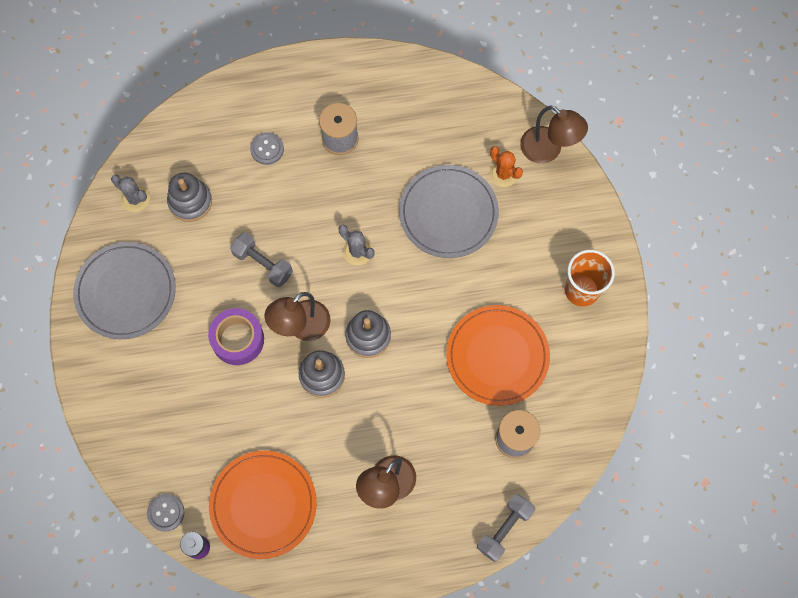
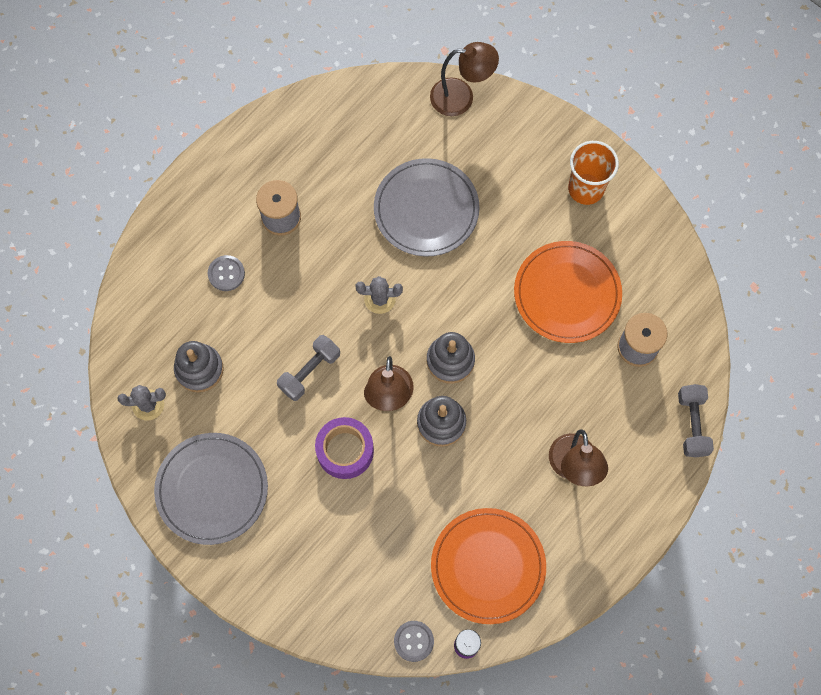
camera: 40 degrees left, 0 degrees up
(263, 264) = (309, 372): grey dumbbell -> grey dumbbell turned 45 degrees counterclockwise
(503, 174) = (442, 143): orange cactus -> none

